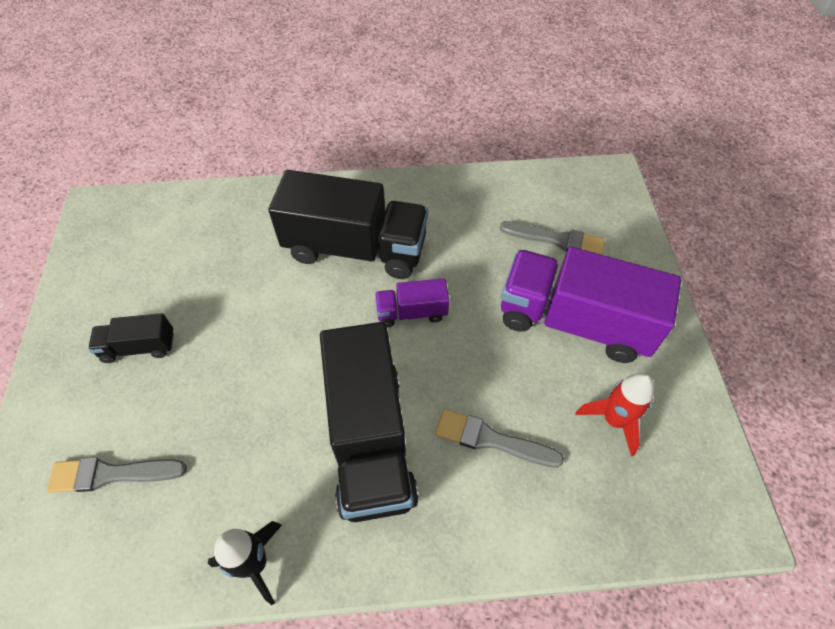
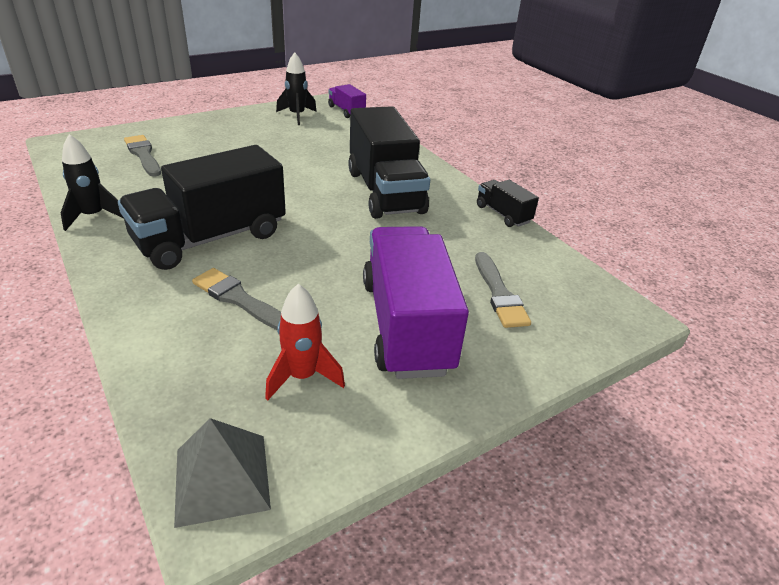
camera: 60 degrees right, 20 degrees down
(113, 261) = (297, 116): none -> black rocket
(139, 347) = (238, 139): black truck -> black truck (503, 214)
(412, 312) = (343, 230): purple truck -> purple truck (346, 111)
(492, 440) = (239, 299): grey brush -> grey brush turned 45 degrees counterclockwise
(707, 510) = (222, 478): none -> grey pyramid

